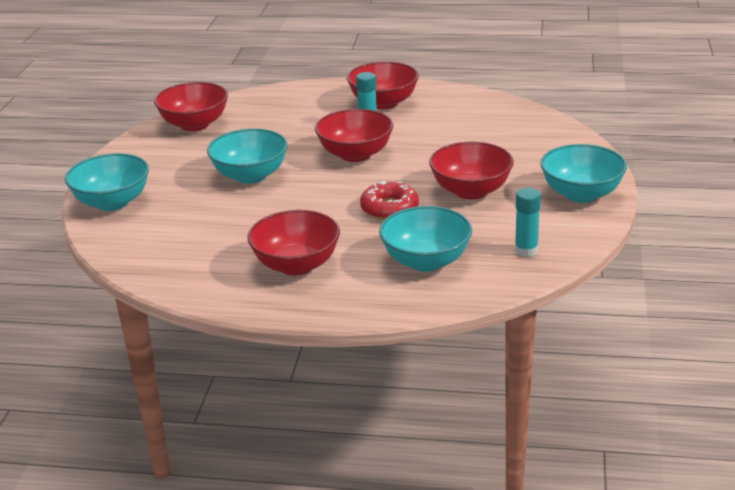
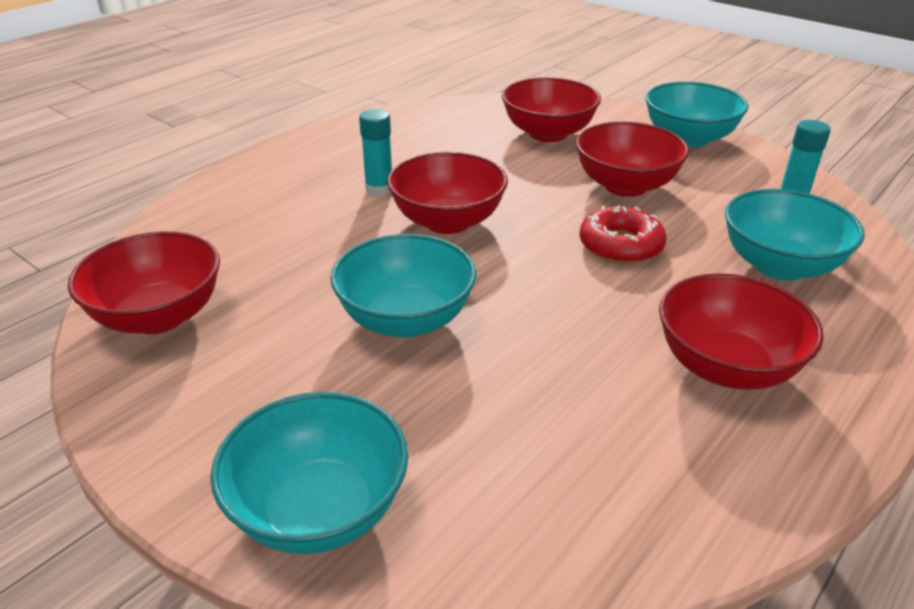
camera: 60 degrees left, 5 degrees up
(383, 103) = (335, 162): red bowl -> red bowl (548, 133)

